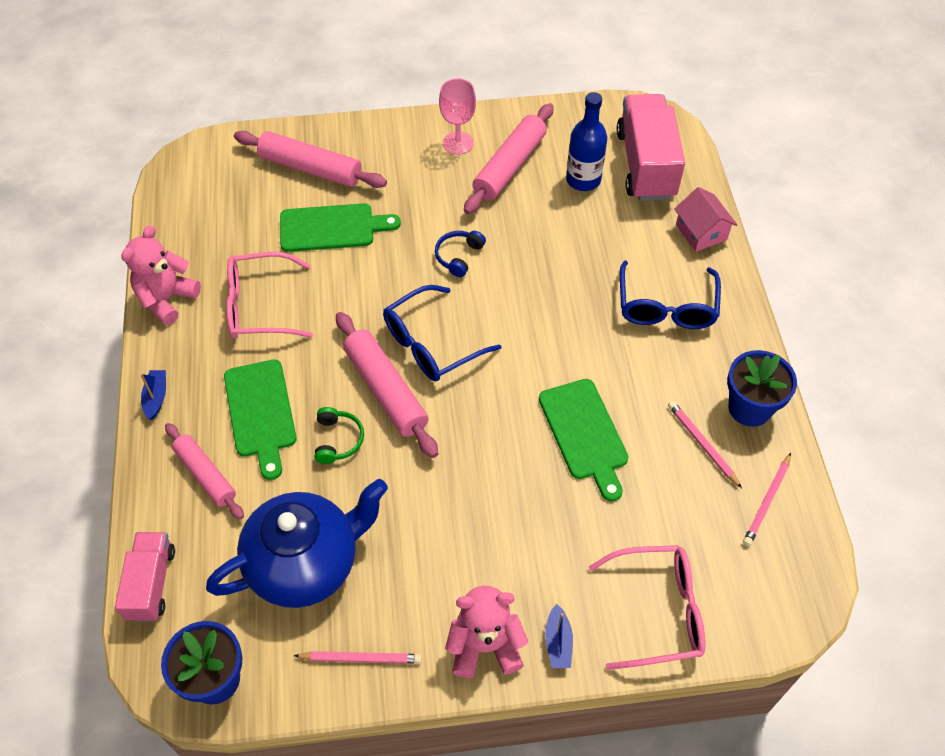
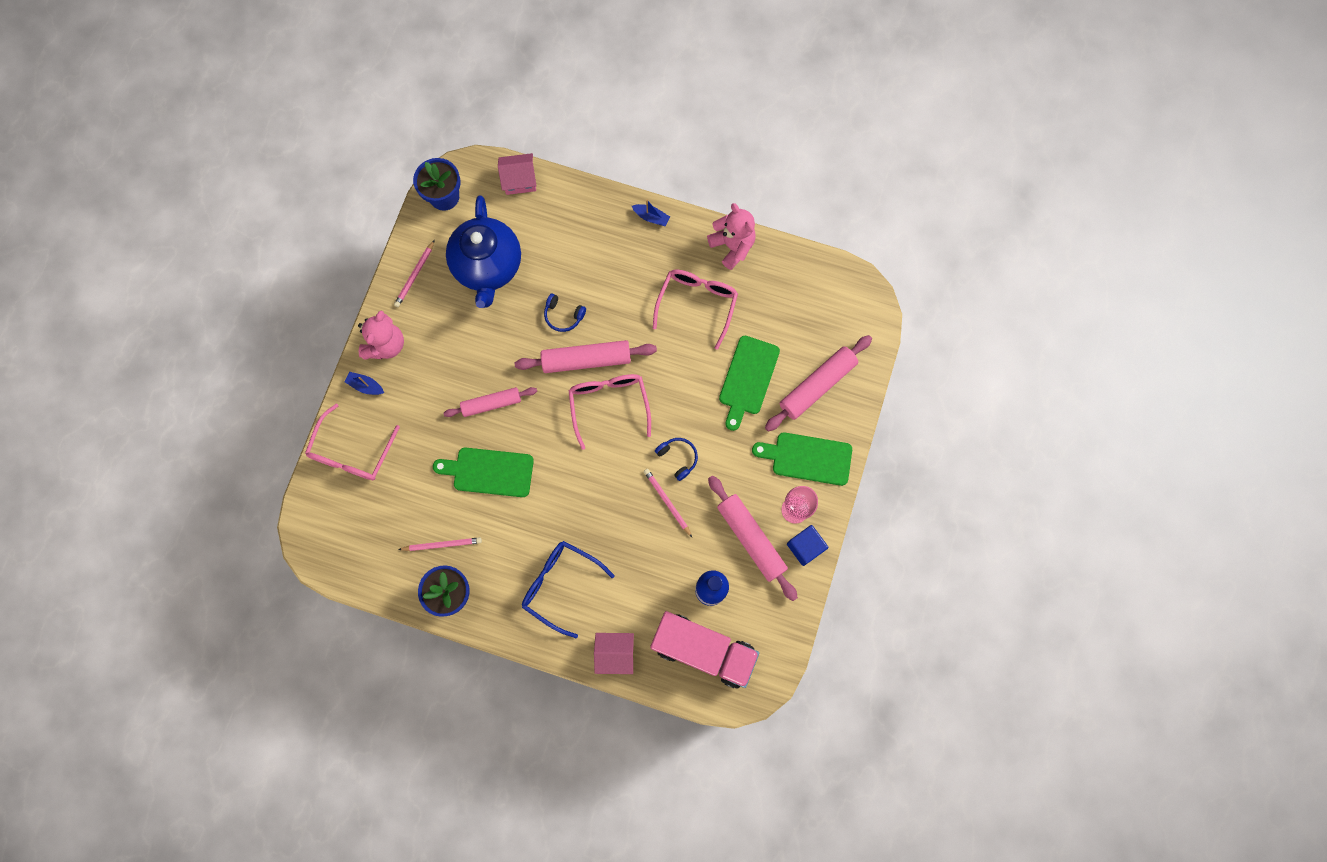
camera: 115 degrees right, 20 degrees up
(151, 583) = (519, 180): pink truck -> pink house
(206, 475) = (578, 230): pink rolling pin -> pink rolling pin (491, 404)
(261, 412) = (608, 276): green cutting board -> green cutting board (808, 458)
(338, 440) = (563, 315): green headphones -> blue headphones
(432, 344) = (609, 405): blue glasses -> pink glasses
(491, 124) = (805, 547): none -> blue cube
(767, 501) = (382, 562): pink pencil -> pink pencil (667, 502)

